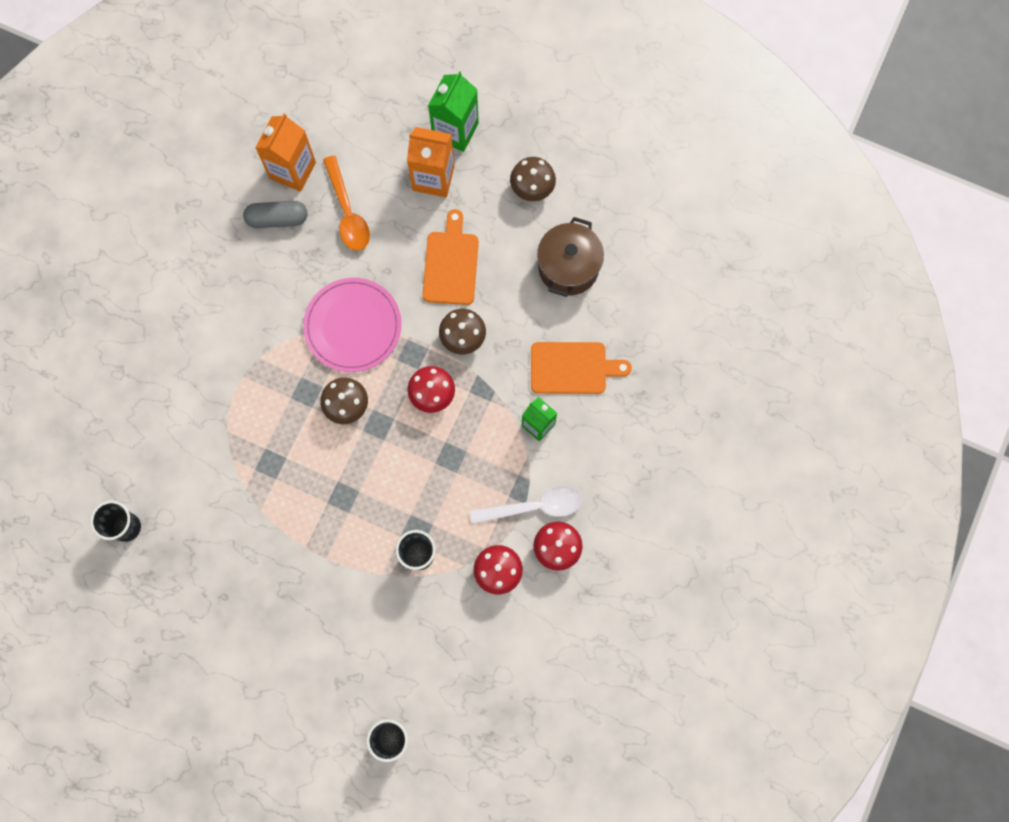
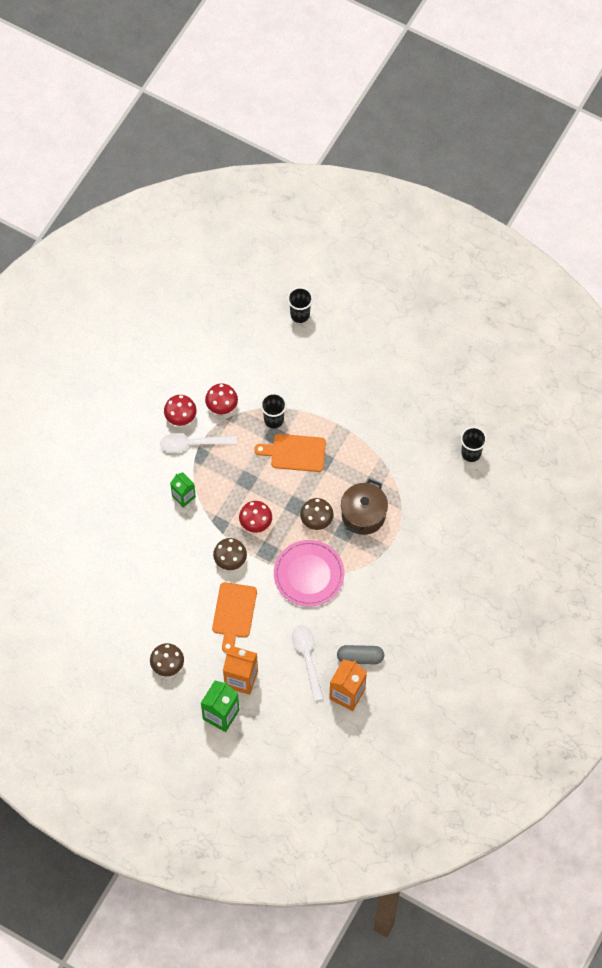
camera: 175 degrees left, 10 degrees down
(347, 212) = (307, 658): orange spoon -> white spoon
(568, 267) = (148, 604): brown pot -> brown pot (363, 515)
(572, 368) = (154, 532): orange cutting board -> orange cutting board (295, 452)

